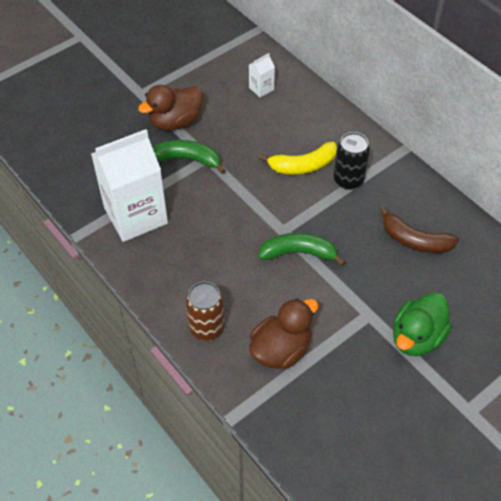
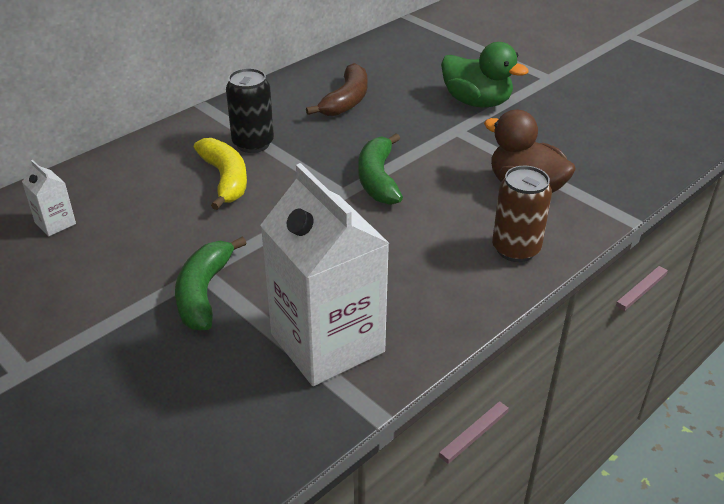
camera: 95 degrees left, 15 degrees down
(175, 121) = (111, 315): brown duck -> none

